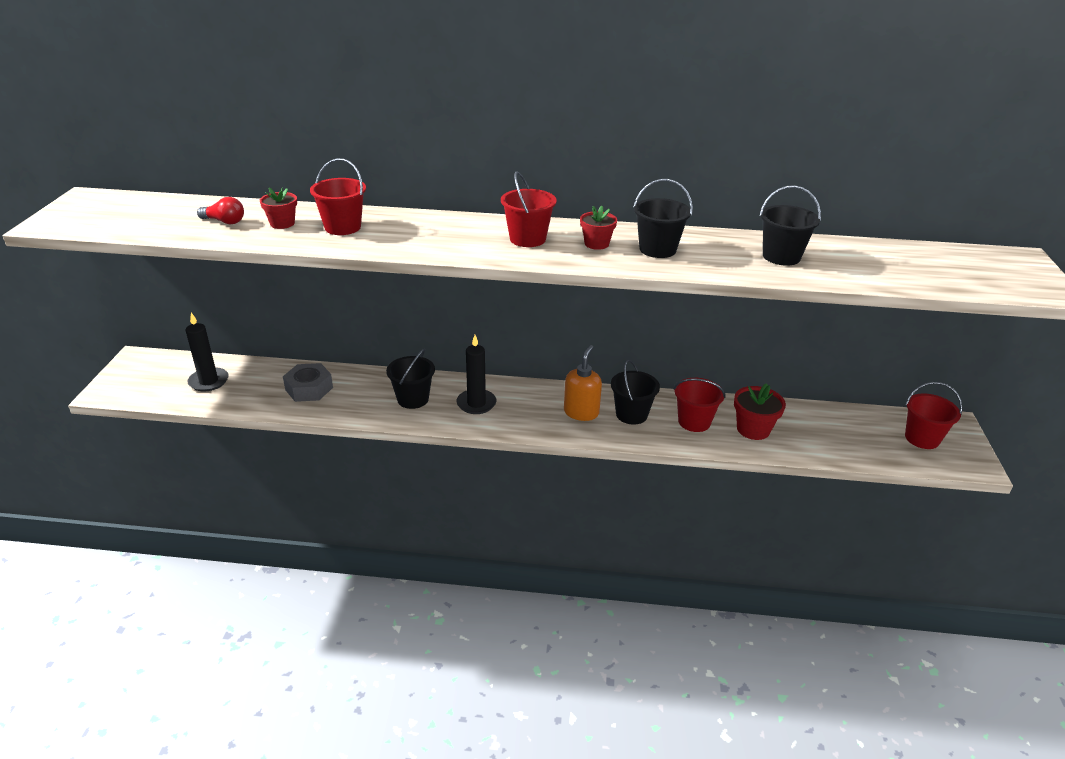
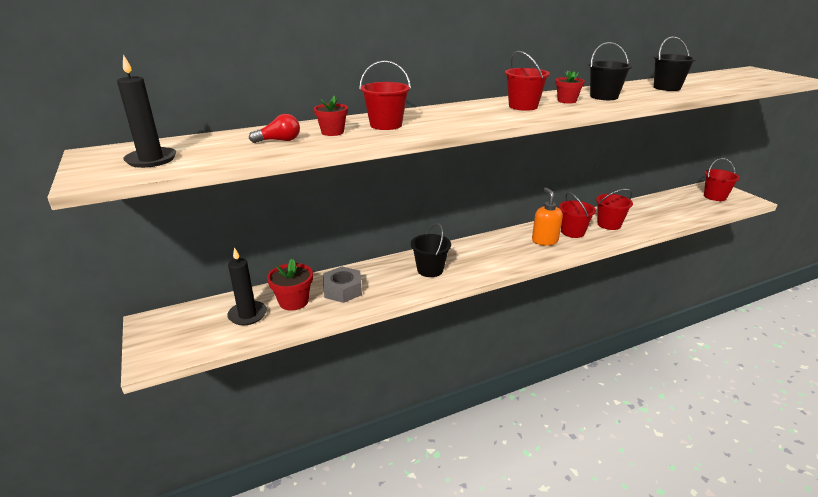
camera: 30 degrees left, 5 degrees down
(476, 403) = (476, 258): black candle -> black candle (151, 160)
(631, 414) = (572, 232): black bucket -> red bucket
(753, 429) = (641, 218): red flower pot -> red flower pot (293, 301)

